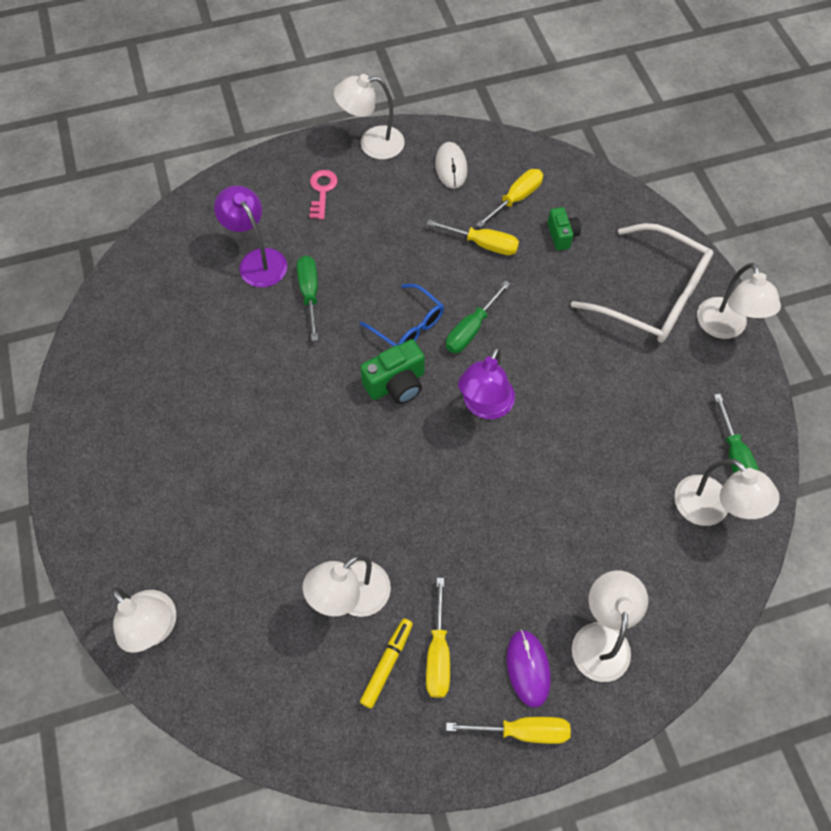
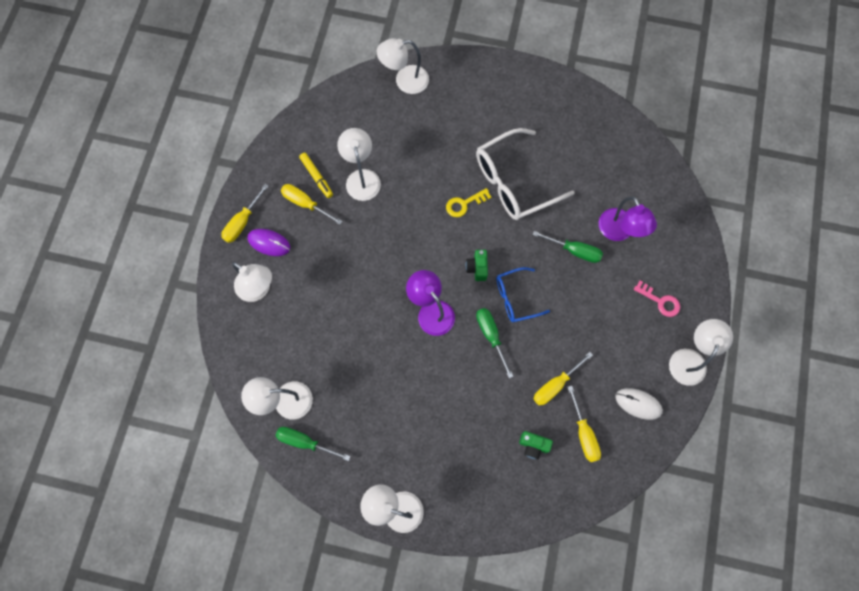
camera: 120 degrees right, 10 degrees up
(257, 260) = (619, 232): purple lamp -> purple lamp turned 75 degrees clockwise
(316, 442) = (464, 204): none -> yellow key
(396, 384) = (477, 268): green camera -> green camera, size x0.65
(653, 296) = (447, 475): white glasses -> white glasses (513, 182)

